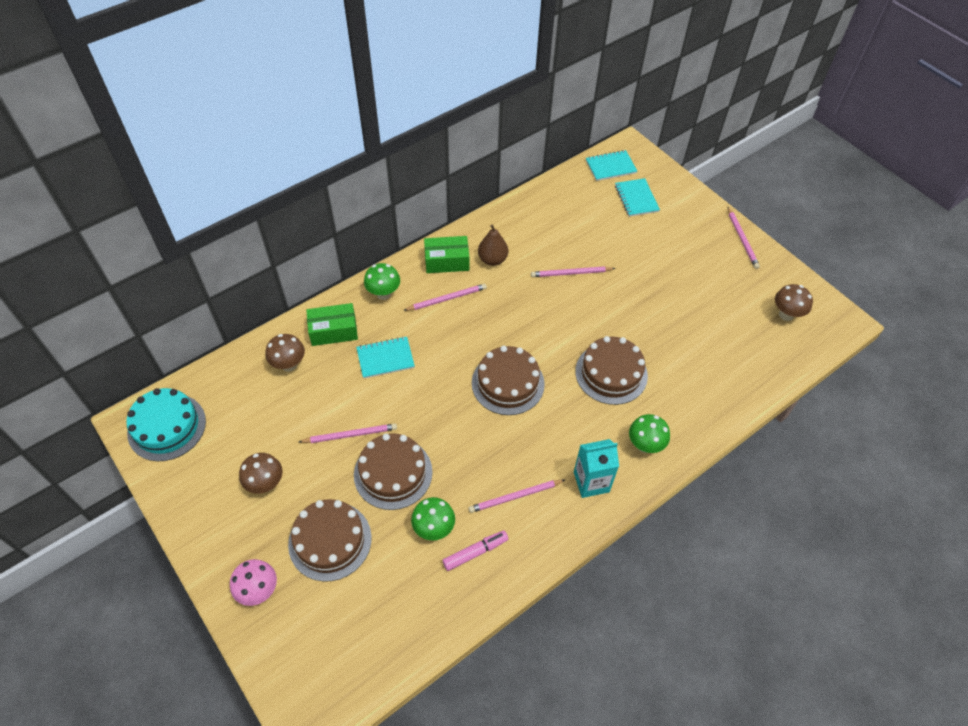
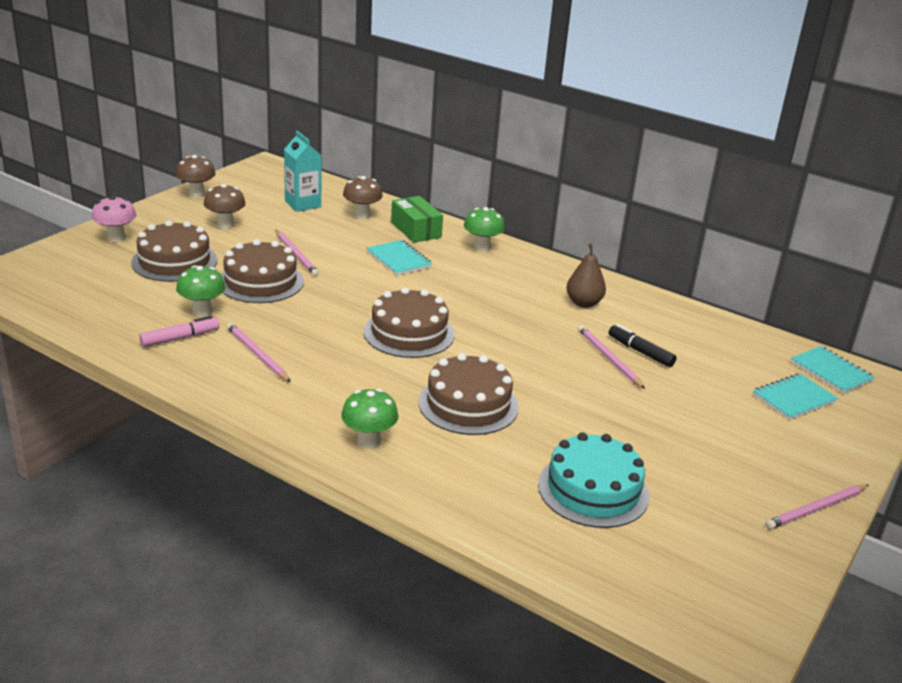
camera: 70 degrees right, 25 degrees down
(167, 427) = (268, 177): turquoise cake -> turquoise cake (593, 490)
(447, 261) = (556, 276): green box -> none
(447, 299) = (503, 283): pink pencil -> none
(475, 552) = (180, 338): pink marker -> pink marker turned 75 degrees counterclockwise
(566, 252) = (640, 352): none -> black marker
(591, 482) = (296, 404): turquoise carton -> turquoise carton (303, 204)
(786, 314) = (696, 569): brown mushroom -> brown mushroom (196, 194)

